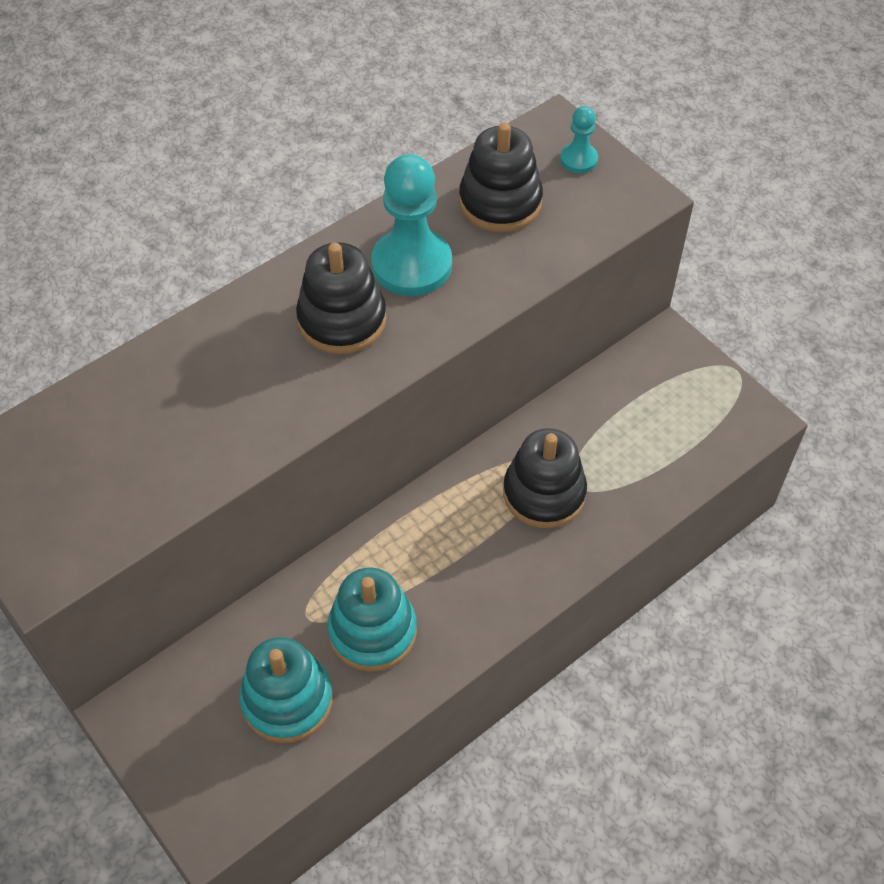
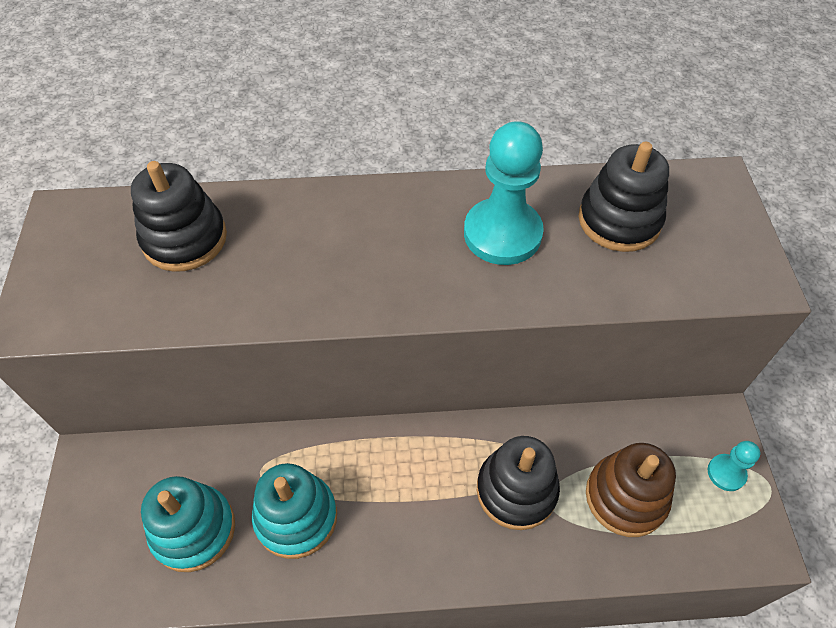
camera: 35 degrees right, 0 degrees up
(342, 320) = (410, 248): black stacking toy -> black stacking toy (185, 239)
(578, 159) = (719, 219): turquoise pawn -> turquoise pawn (726, 473)
(634, 445) = (625, 497): none -> brown stacking toy

